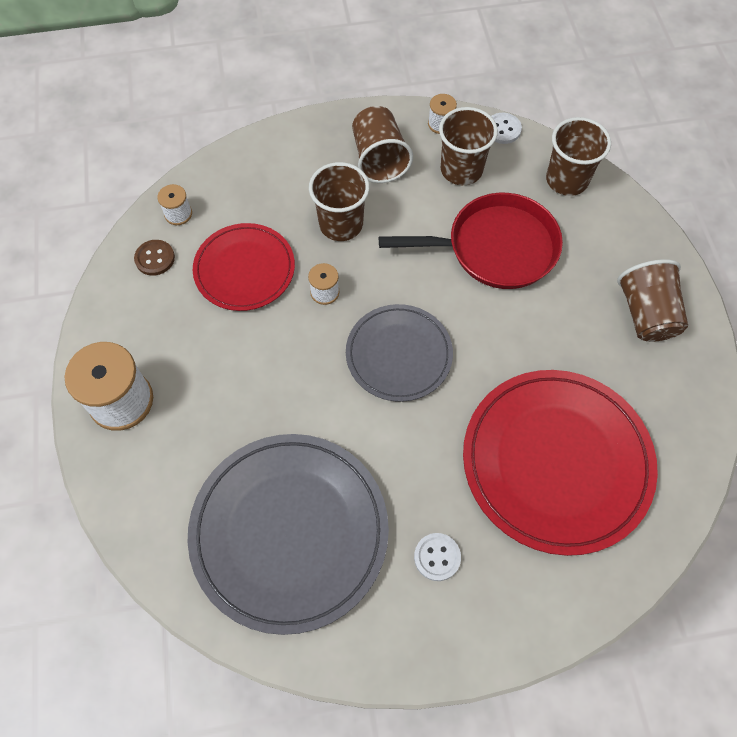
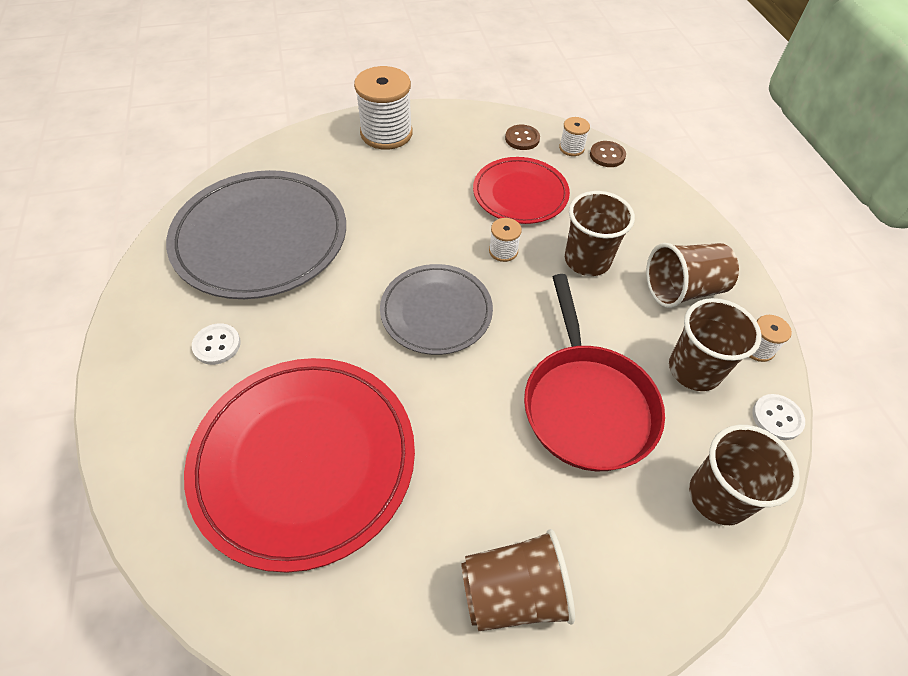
camera: 85 degrees right, 10 degrees down
(195, 184) = (607, 155): none -> brown button

